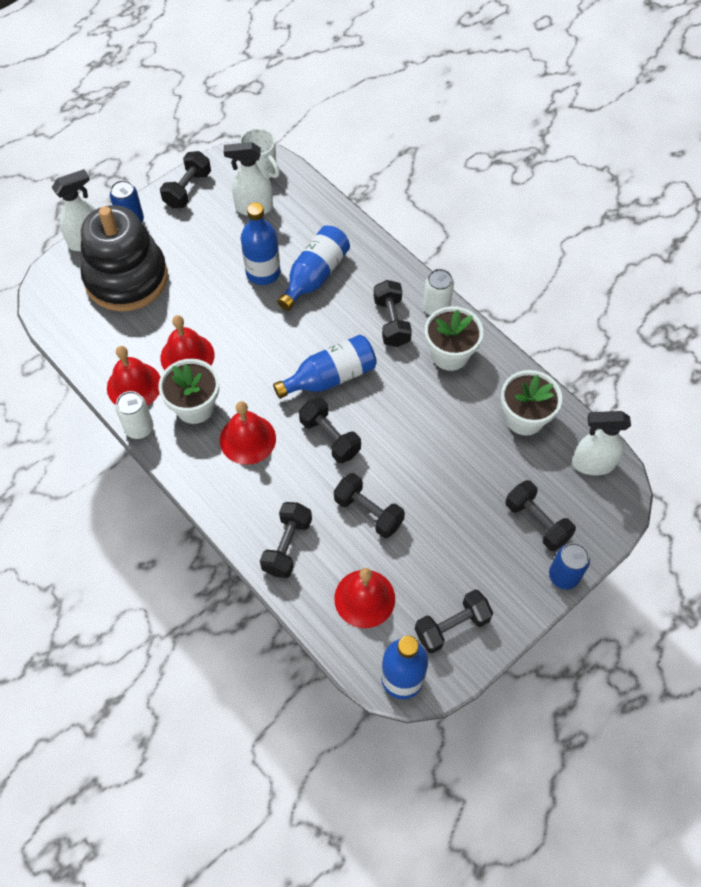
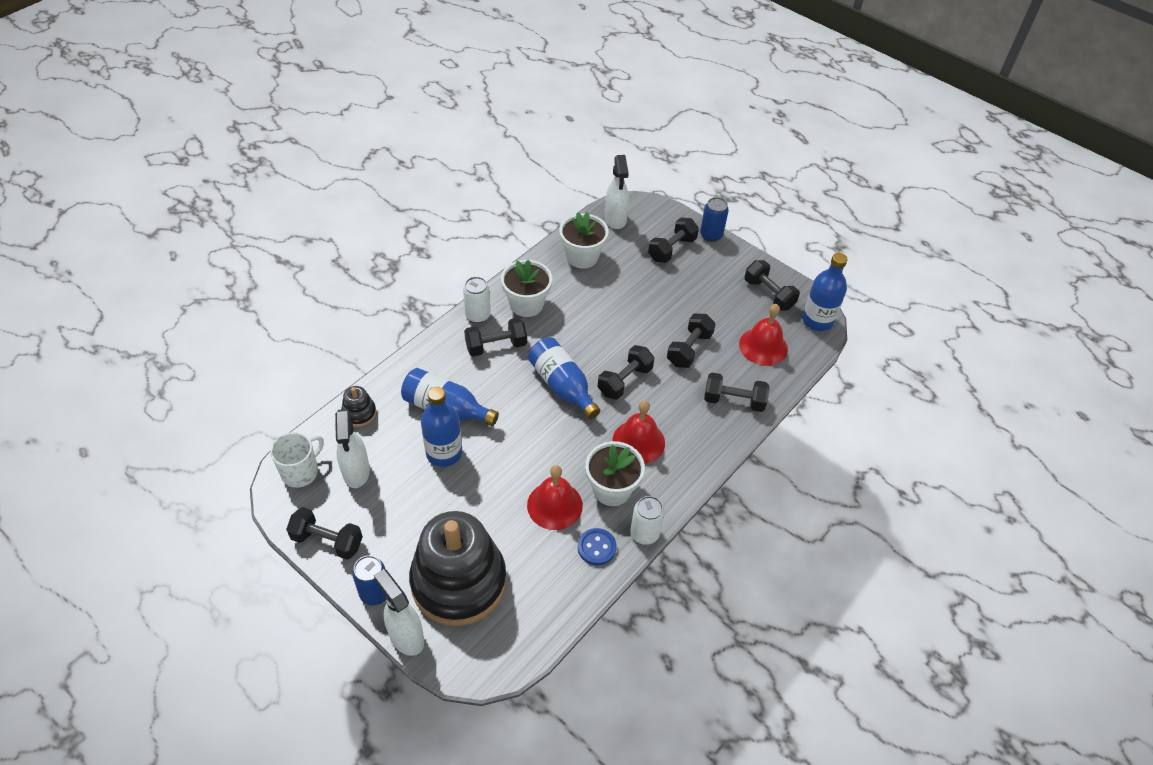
camera: 100 degrees left, 10 degrees down
(134, 385) = (596, 547): red bell -> blue button
(319, 209) = (359, 413): none -> black stacking toy

